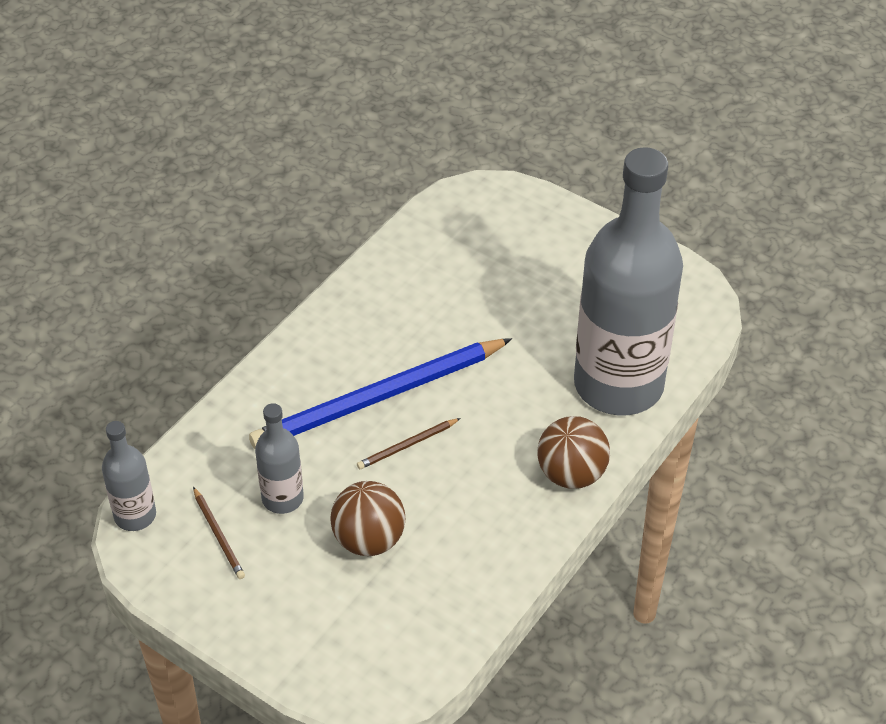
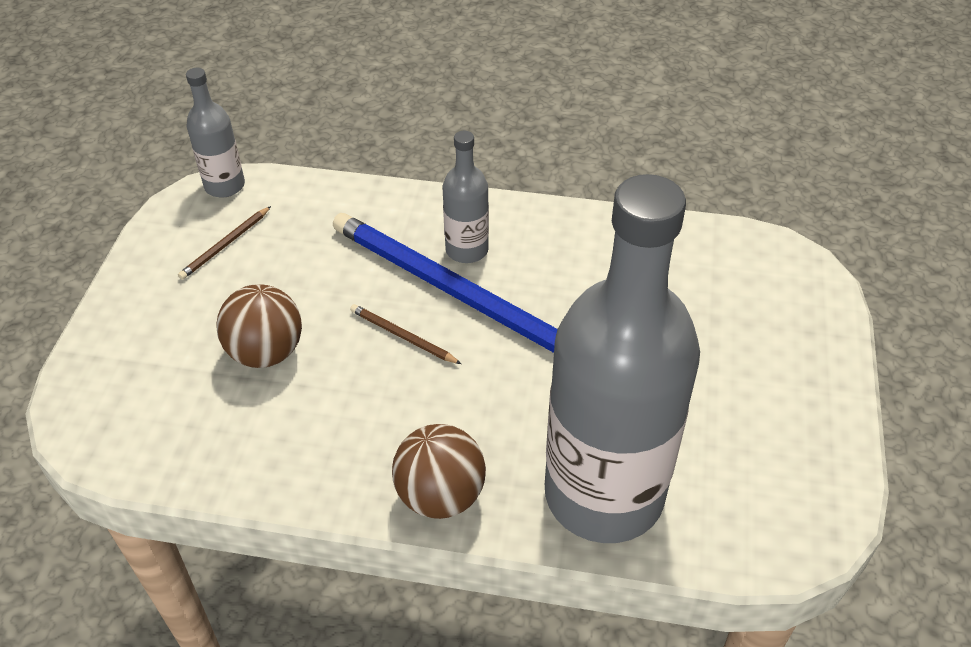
camera: 65 degrees right, 0 degrees up
(282, 498) = (288, 270): grey bottle -> grey bottle (467, 250)

